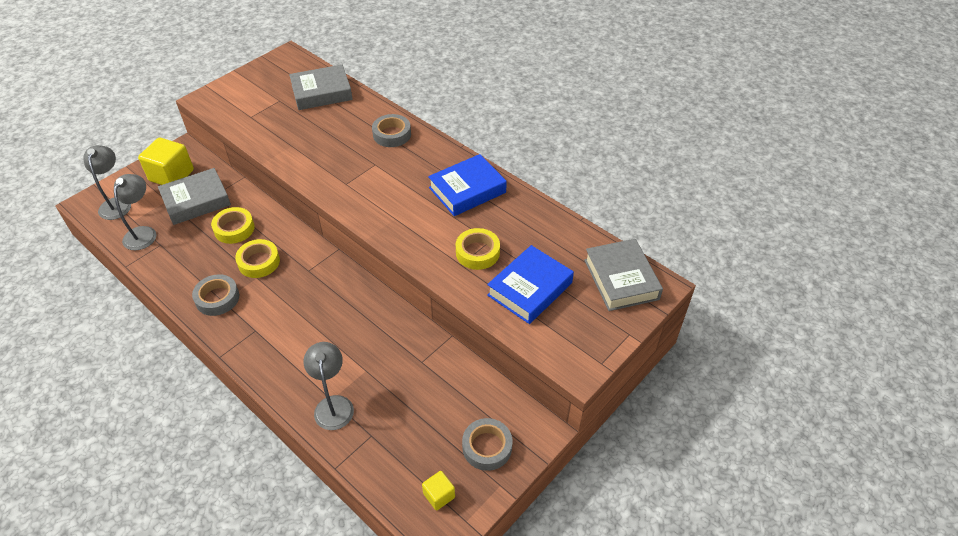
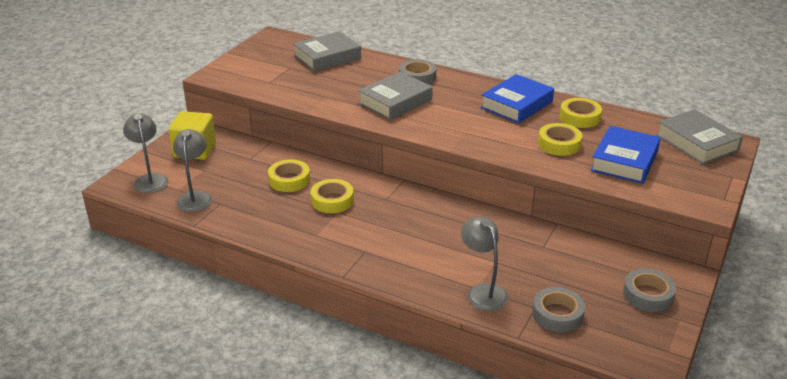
camera: 15 degrees left, 15 degrees down
(196, 201) = (235, 165): grey book -> grey book (395, 102)
(217, 298) = (309, 234): grey tape -> grey tape (557, 314)
(439, 495) = (630, 337): yellow cube -> none
(520, 220) = (580, 117): none -> yellow tape

